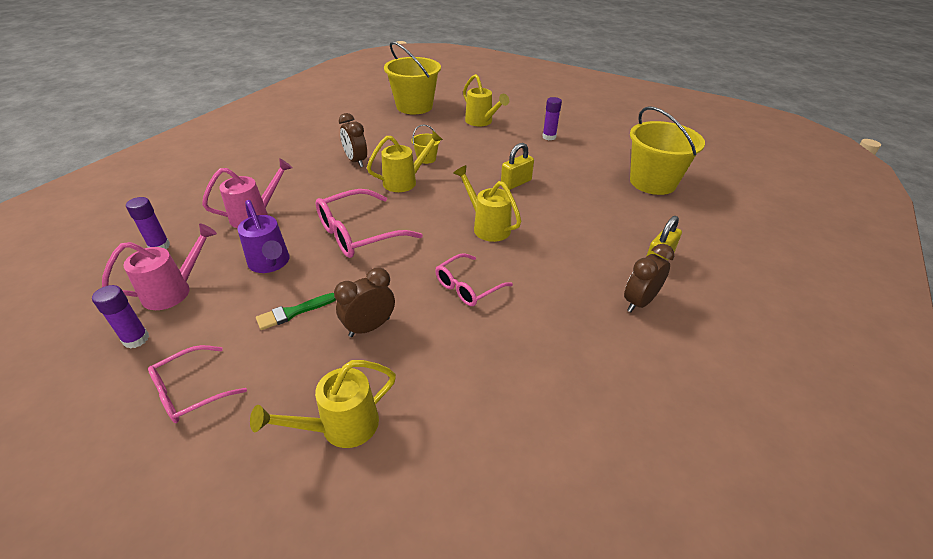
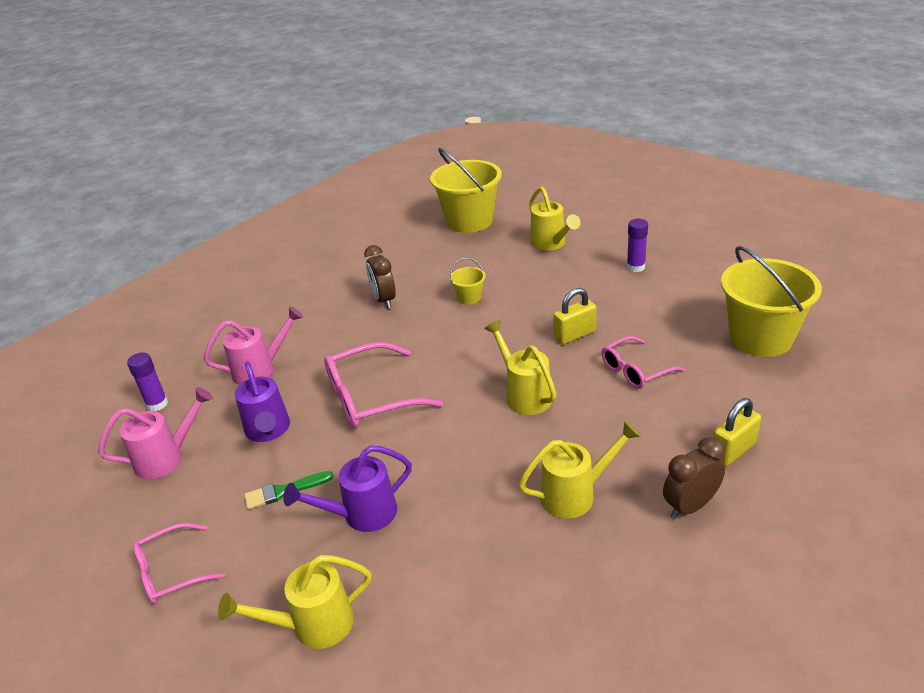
camera: 15 degrees right, 5 degrees down
(136, 339) = (125, 510): purple glue stick -> none
(369, 327) = (362, 514): brown clock -> purple watering can
(404, 181) = (436, 329): yellow watering can -> yellow watering can (575, 494)
(467, 287) = (482, 473): pink glasses -> pink glasses (635, 370)

